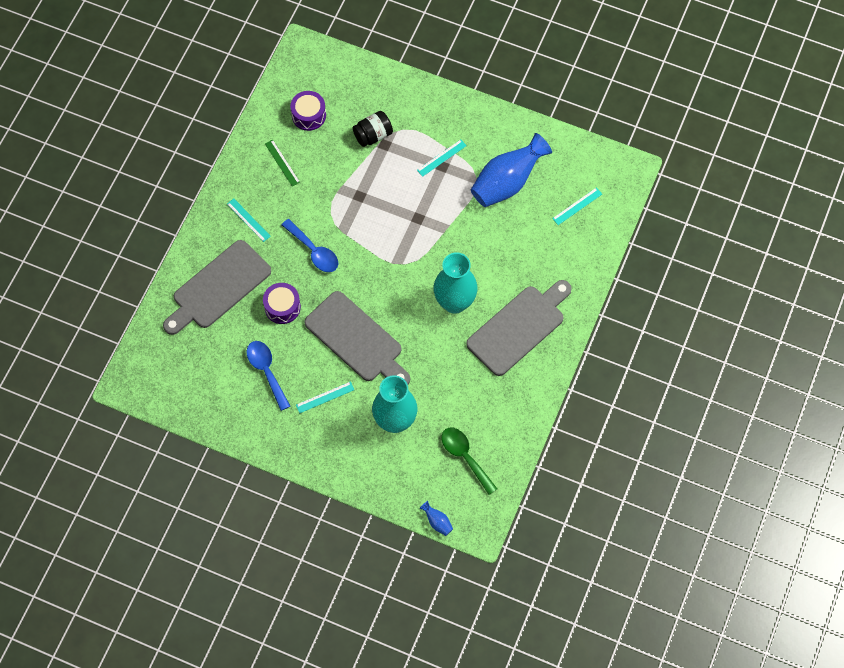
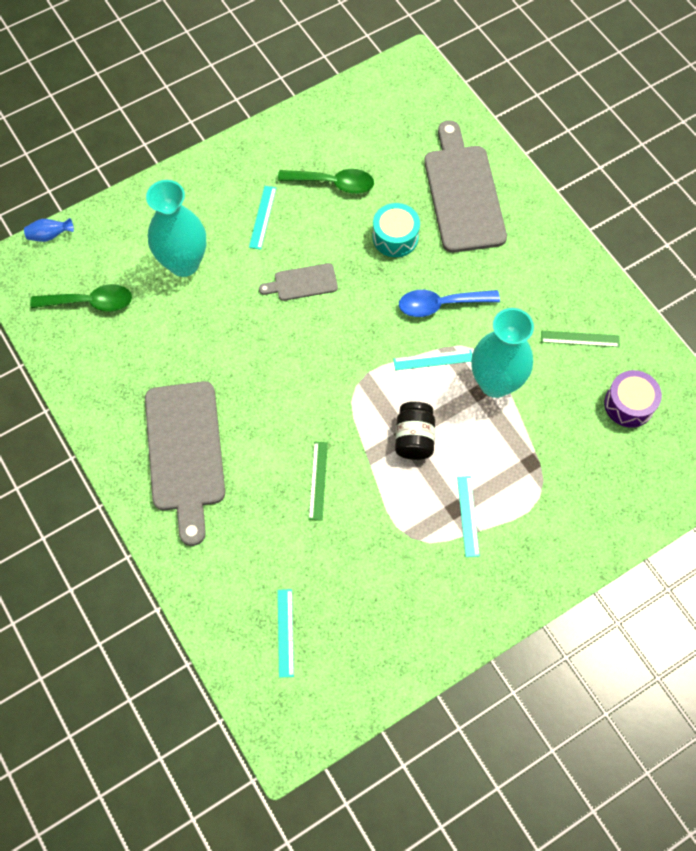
camera: 125 degrees right, 0 degrees up
(248, 220) = (527, 264): turquoise ruler -> turquoise ruler (433, 360)
(266, 371) = (333, 183): blue spoon -> green spoon
(282, 307) = (395, 237): purple drum -> turquoise drum
(356, 340) = (302, 283): grey cutting board -> grey cutting board, size x0.49
(373, 135) = (553, 458): black jar -> black jar (414, 438)
(454, 302) = (269, 406): turquoise vase -> turquoise vase (495, 383)
(480, 246) = (318, 480): none -> green ruler
(507, 182) = (379, 570): blue vase -> none

